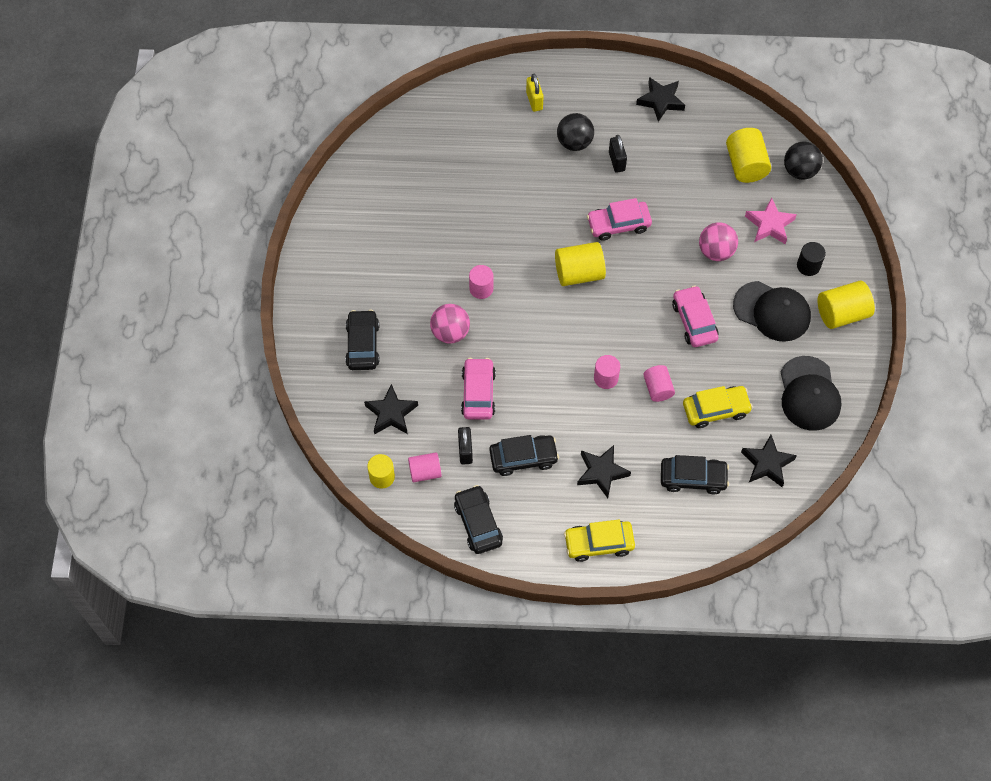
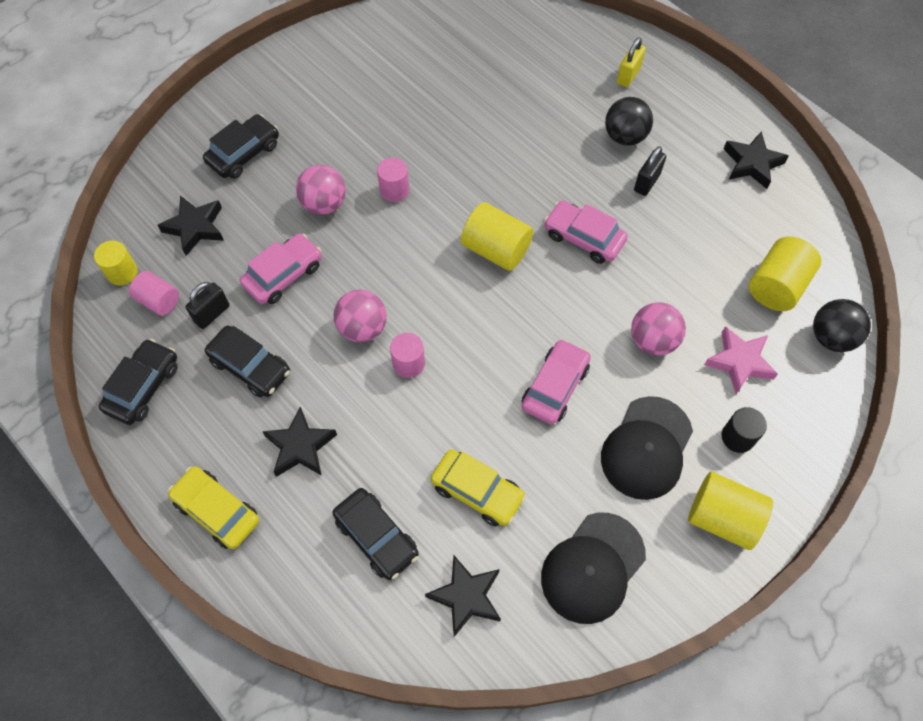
camera: 45 degrees right, 0 degrees up
(558, 382) = (362, 328): none -> pink ball
(657, 388) = (445, 418): pink cylinder -> none
(772, 311) = (646, 448): black cap -> black cap turned 45 degrees clockwise

